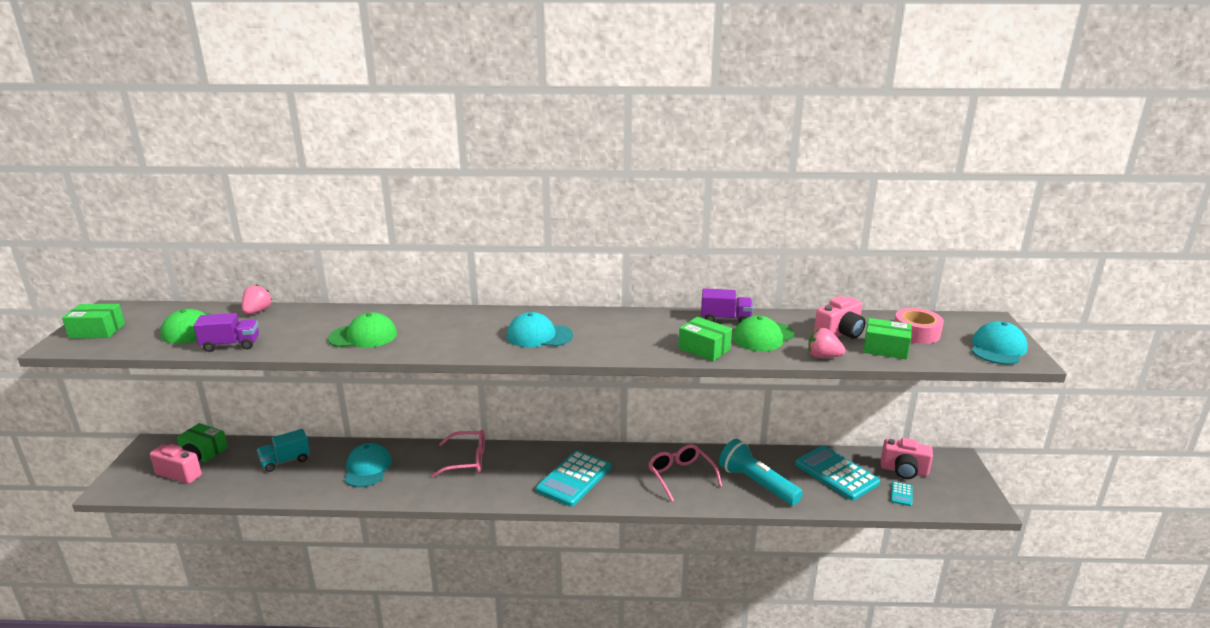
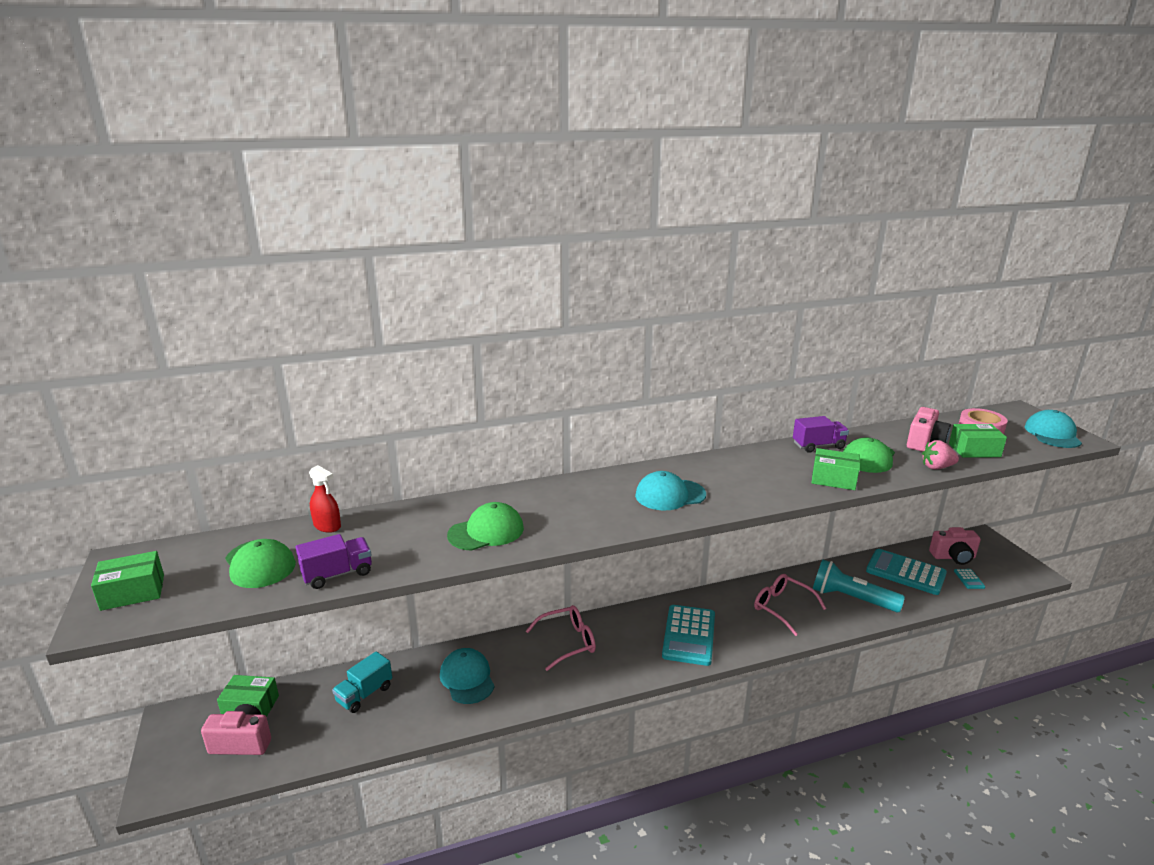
camera: 20 degrees left, 0 degrees up
(257, 311) = (327, 526): pink strawberry -> red spray bottle

